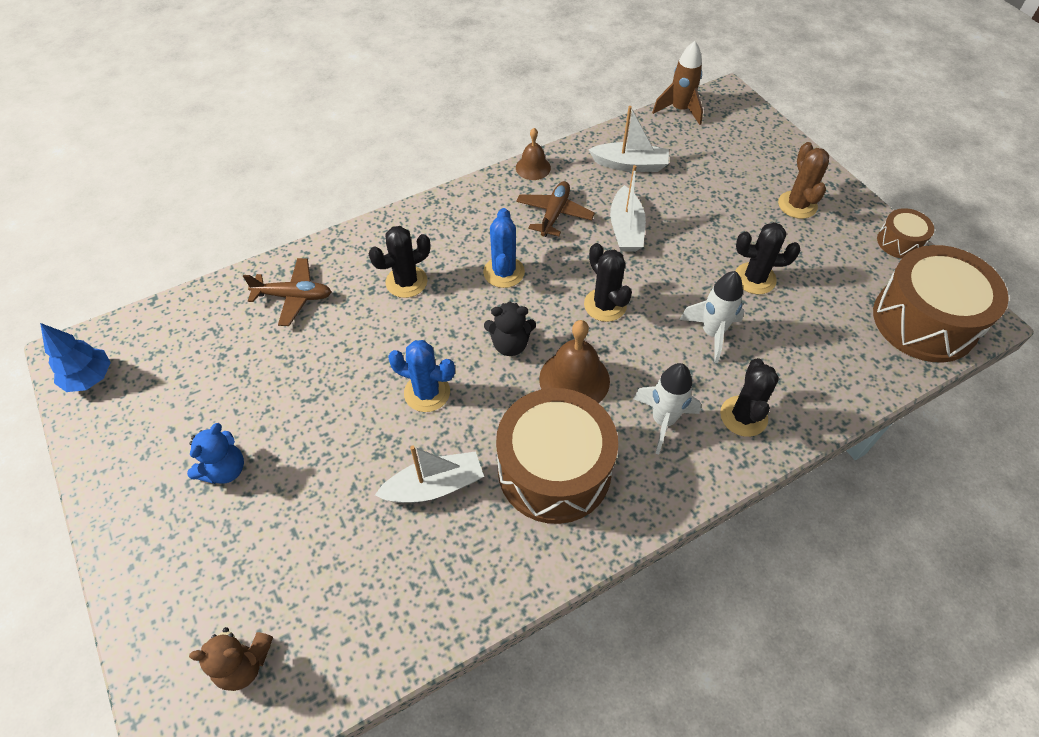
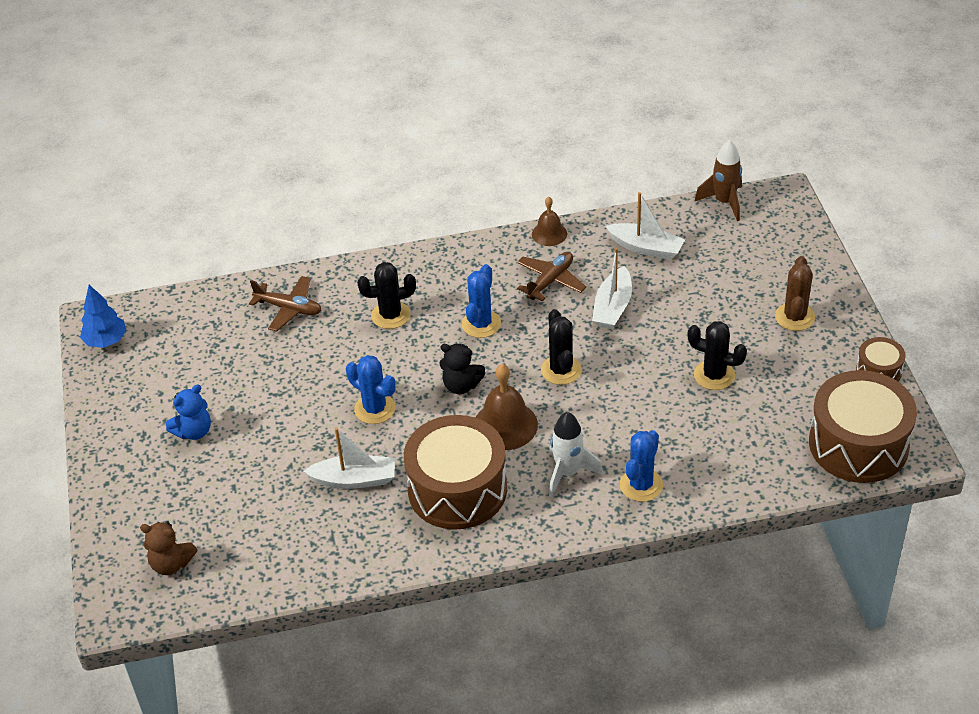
camera: 20 degrees right, 10 degrees down
(712, 333) = (648, 413): white rocket -> none
(743, 416) = (641, 485): black cactus -> blue cactus

